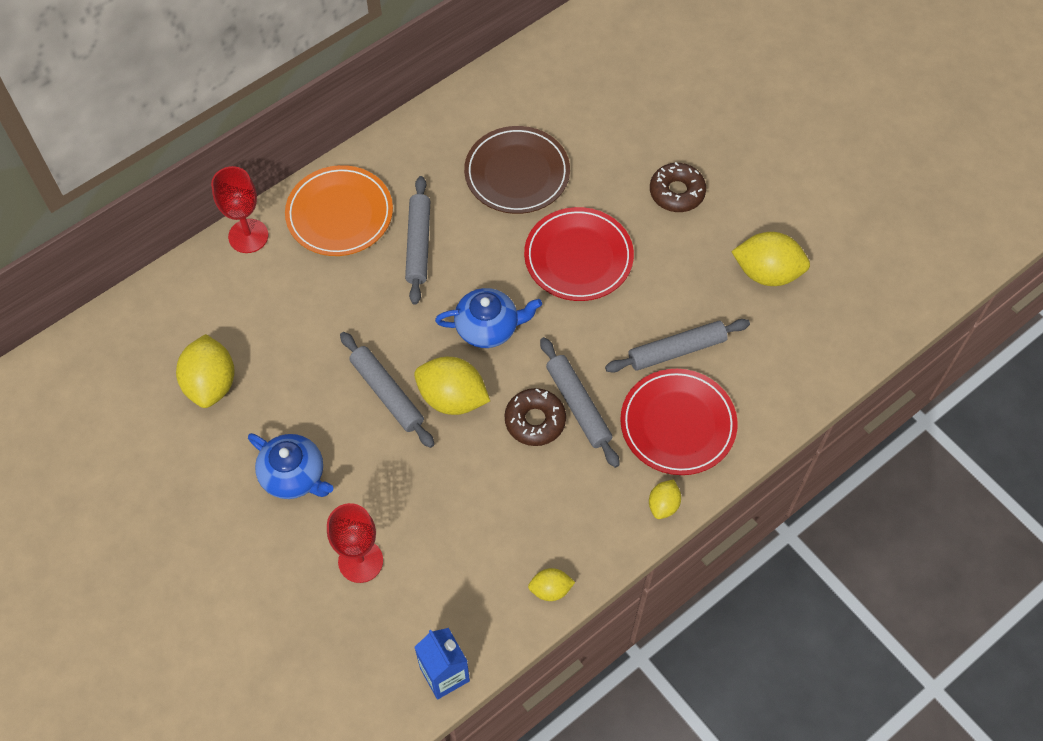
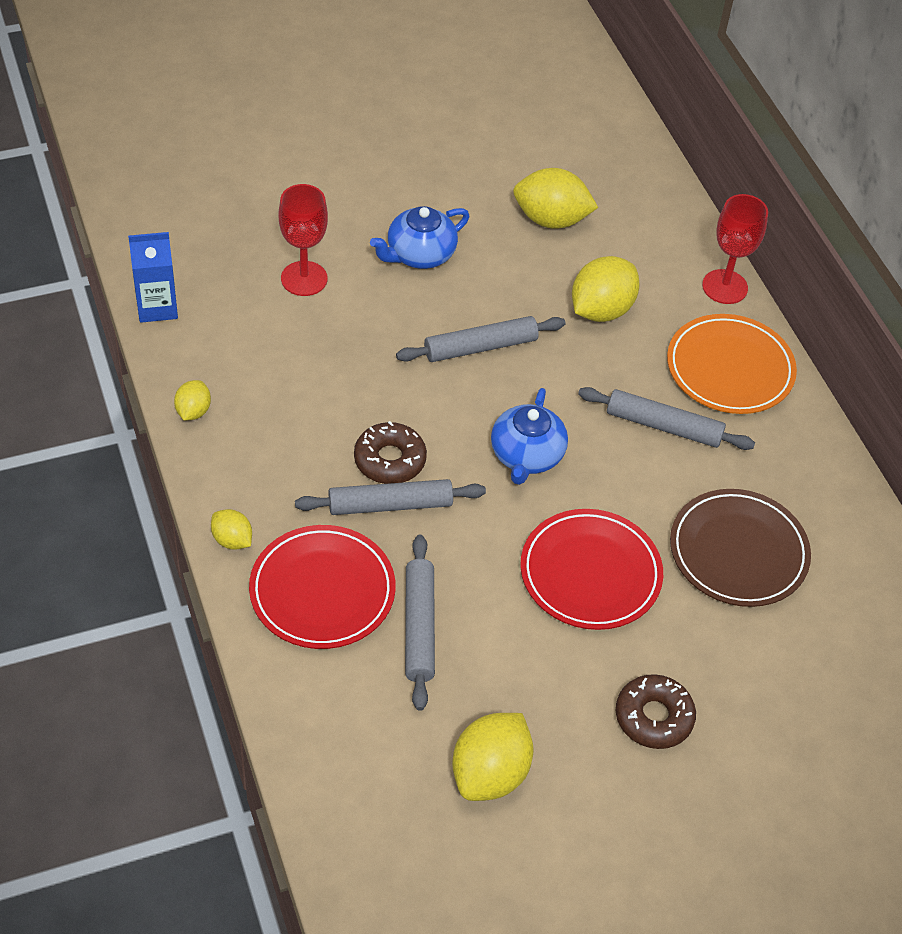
camera: 105 degrees right, 10 degrees down
(452, 398) = (450, 398): yellow lemon -> yellow lemon (601, 310)

